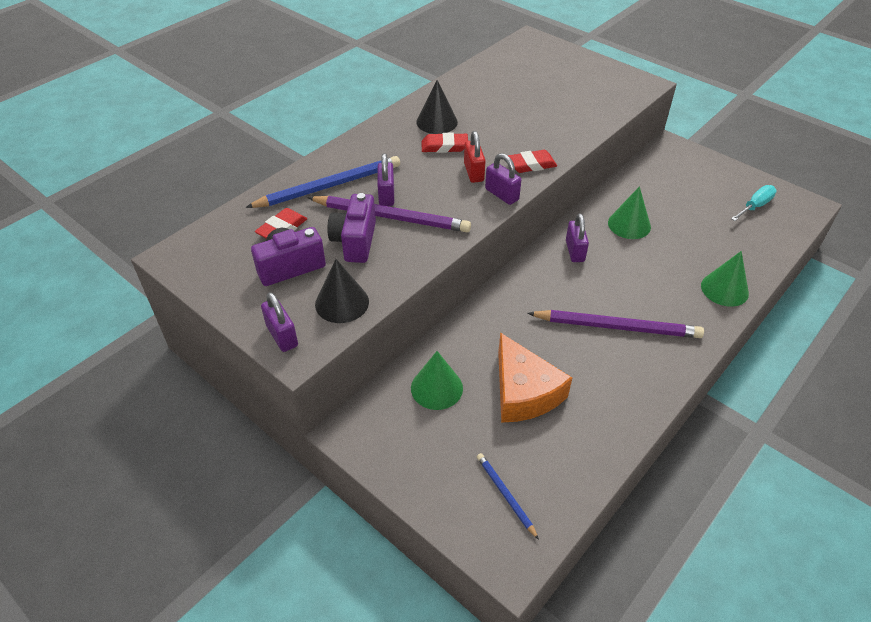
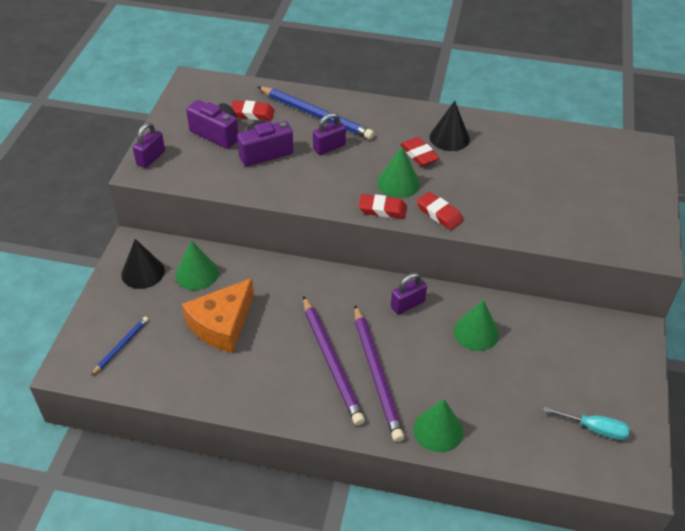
camera: 60 degrees right, 0 degrees up
(342, 303) = (198, 172): black cone -> black cone (143, 272)
(391, 217) = (306, 160): purple pencil -> purple pencil (377, 374)
(473, 172) = (398, 183): red padlock -> green cone
(502, 194) = (382, 209): purple padlock -> red eraser

